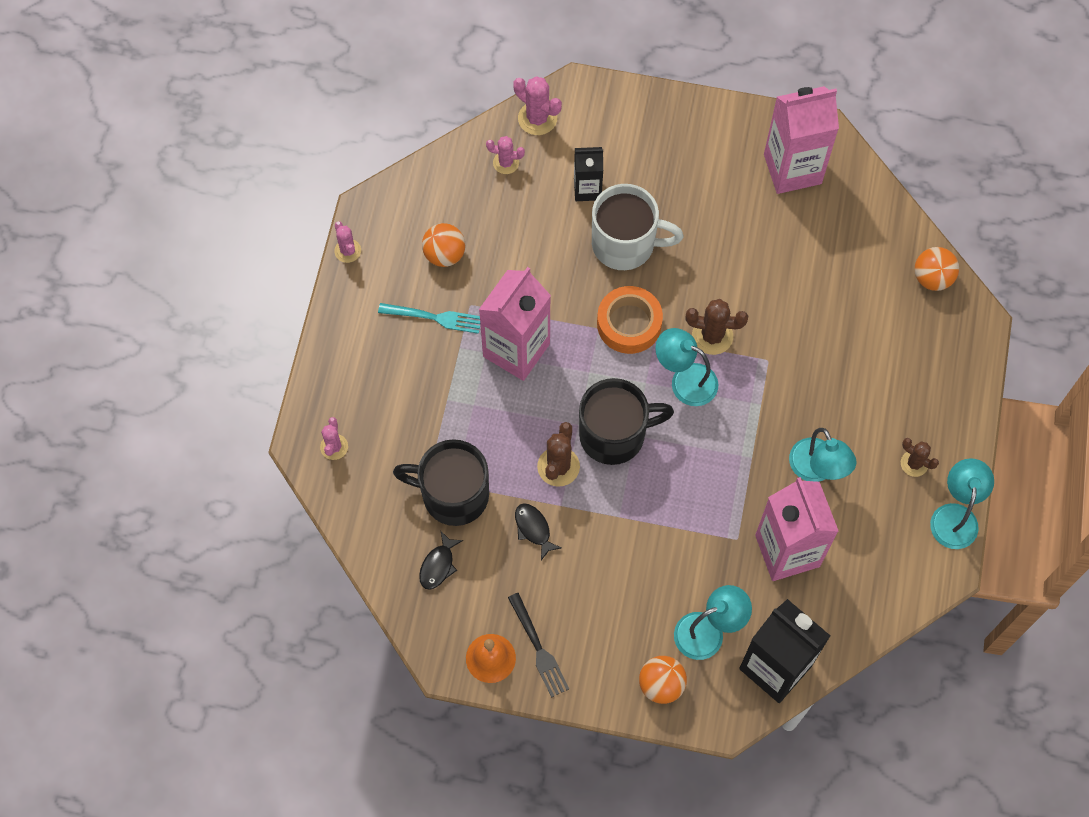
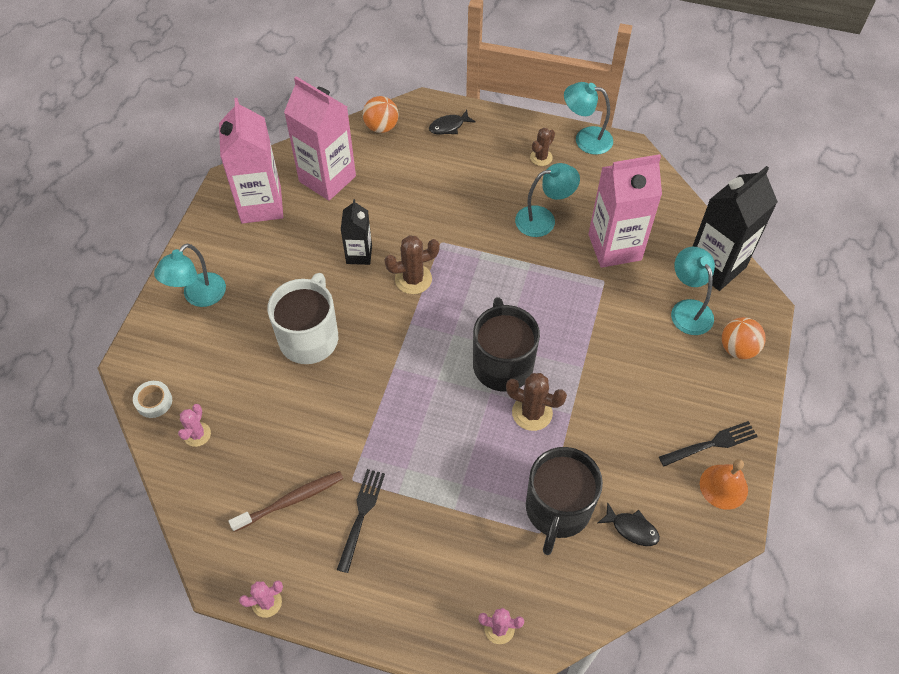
camera: 85 degrees left, 10 degrees down
(434, 317) = (361, 515): turquoise fork -> black fork
(444, 254) = (290, 501): orange ball -> brown toothbrush
(516, 350) = (407, 440): pink carton -> pink carton (327, 179)
(533, 529) = (594, 439): black fish -> black fish (449, 126)
(537, 118) = (154, 401): pink cactus -> white tape
(587, 189) = (244, 364): black carton -> black carton (359, 254)
(629, 324) = (392, 342): orange tape -> none
(685, 380) = (454, 304): turquoise lamp -> turquoise lamp (198, 296)
(712, 336) = (413, 279): brown cactus -> brown cactus turned 60 degrees clockwise

